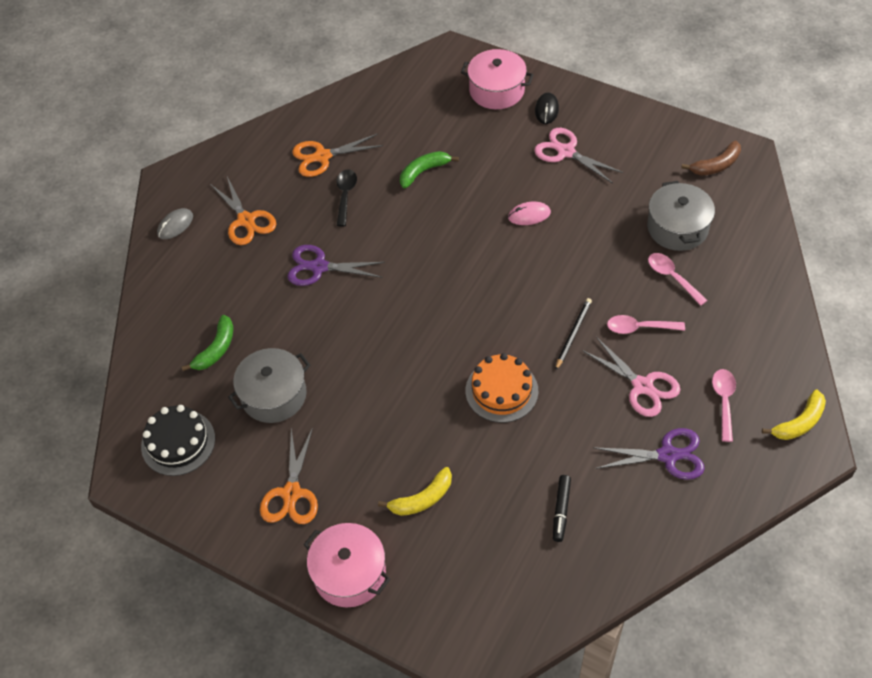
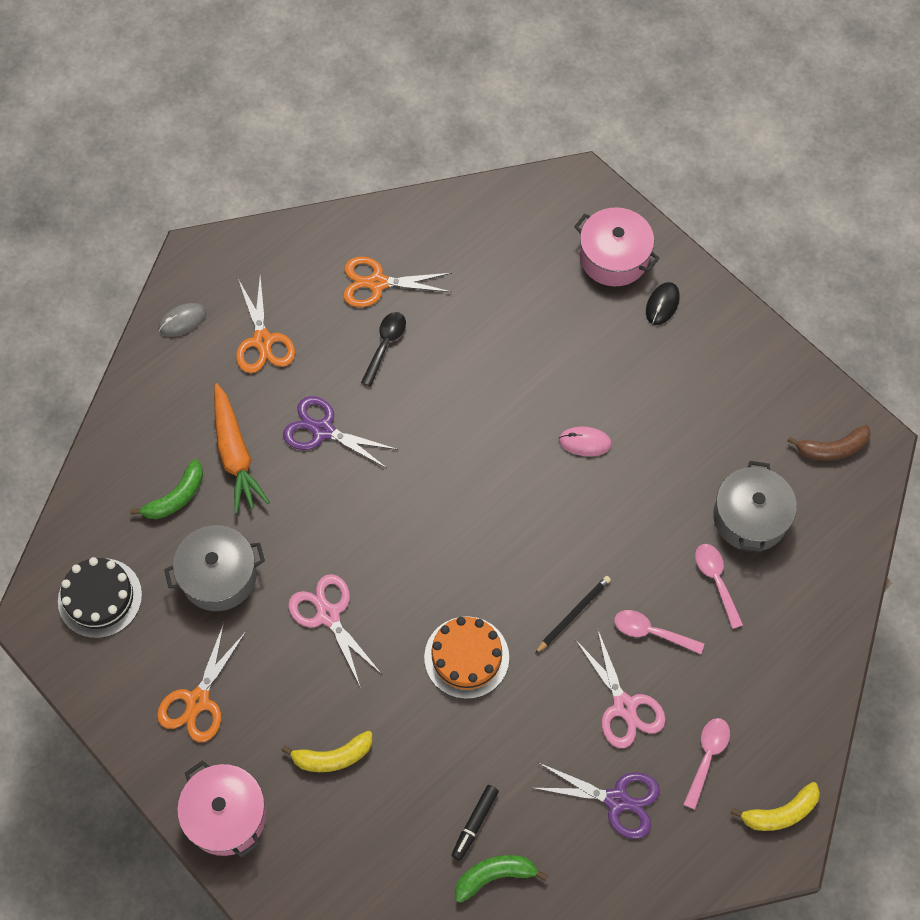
camera: 15 degrees right, 10 degrees up
(254, 304) = (235, 454): none -> orange carrot
(423, 171) = (486, 342): green banana -> green banana (494, 875)
(566, 152) = (661, 371): pink scissors -> pink scissors (328, 615)

